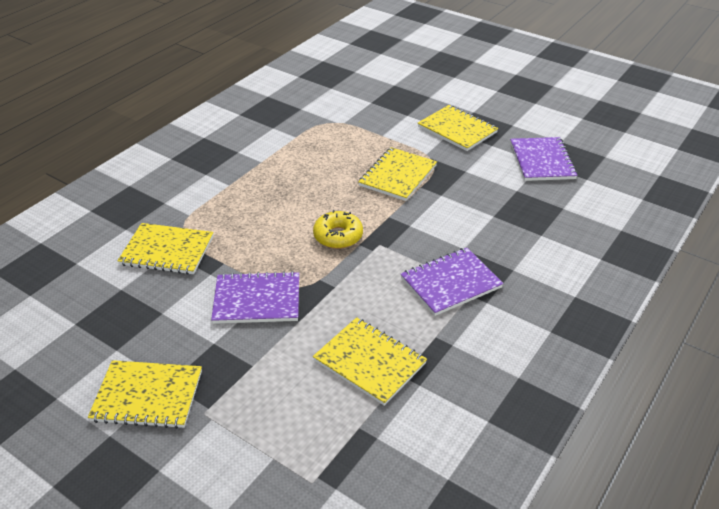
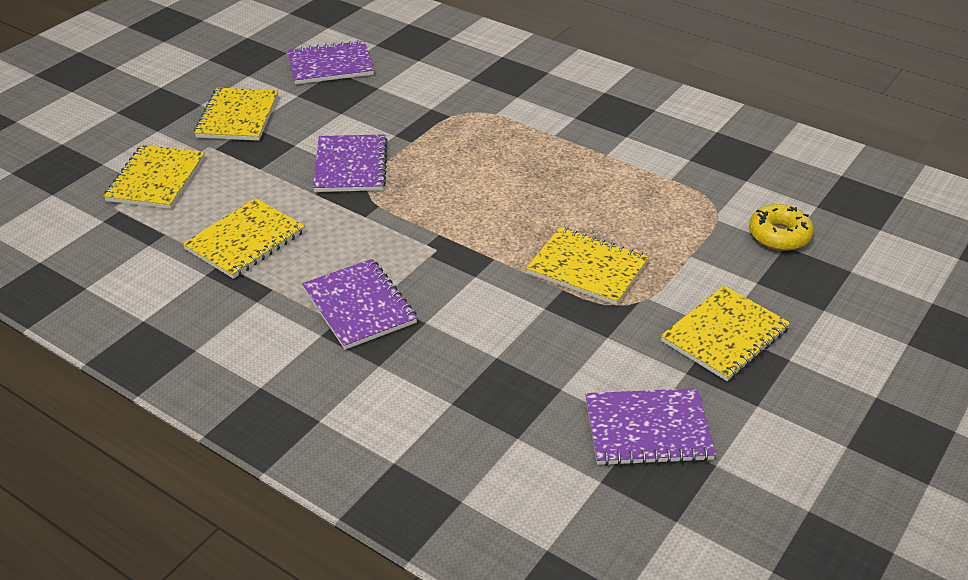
camera: 90 degrees right, 0 degrees up
(60, 328) = (330, 65): none -> purple notebook
(167, 251) = (433, 106): yellow notebook -> yellow notebook (156, 179)
(338, 236) = (454, 217): yellow donut -> yellow donut (779, 235)

